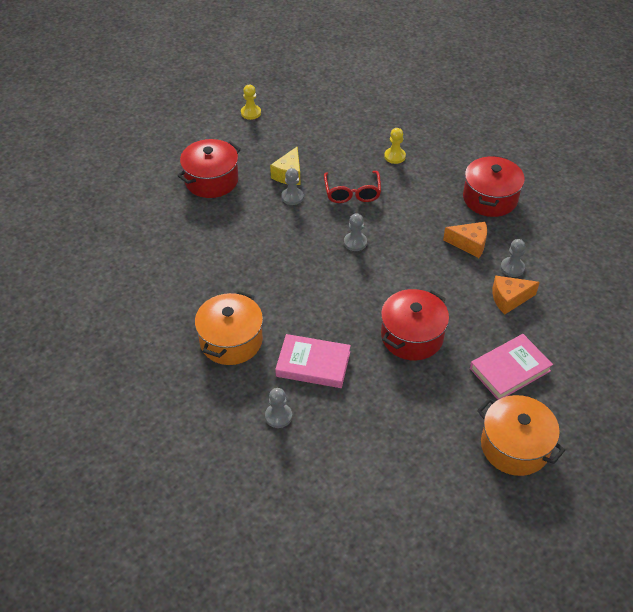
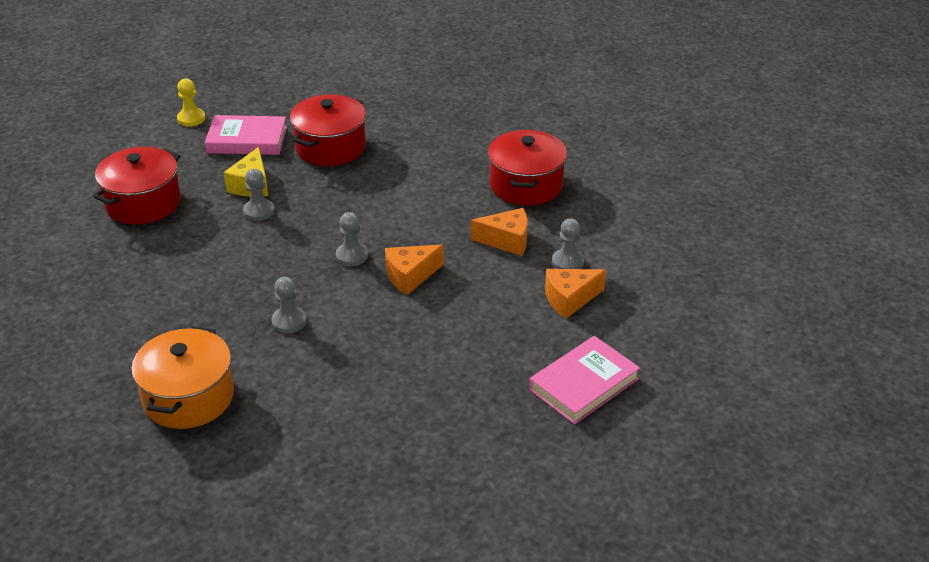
camera: 10 degrees left, 10 degrees down
(278, 416) = (267, 485): grey pawn -> grey pawn (289, 321)
(313, 364) = (310, 412): pink book -> pink book (247, 140)
(352, 193) = (341, 198): red glasses -> none
(394, 156) = (393, 150): yellow pawn -> none
(395, 265) = (410, 276): none -> orange cheese
(412, 336) = (444, 360): red pot -> red pot (330, 147)
(515, 446) = (605, 478): orange pot -> none

